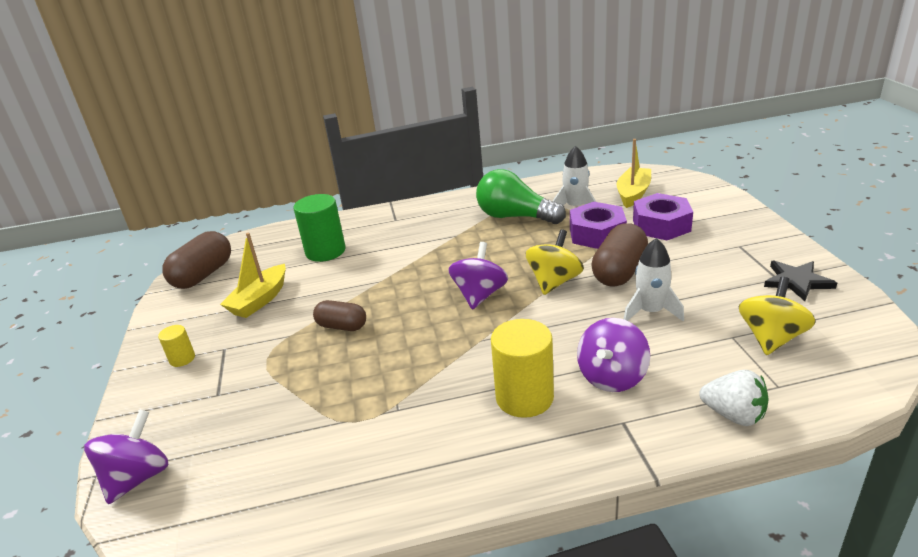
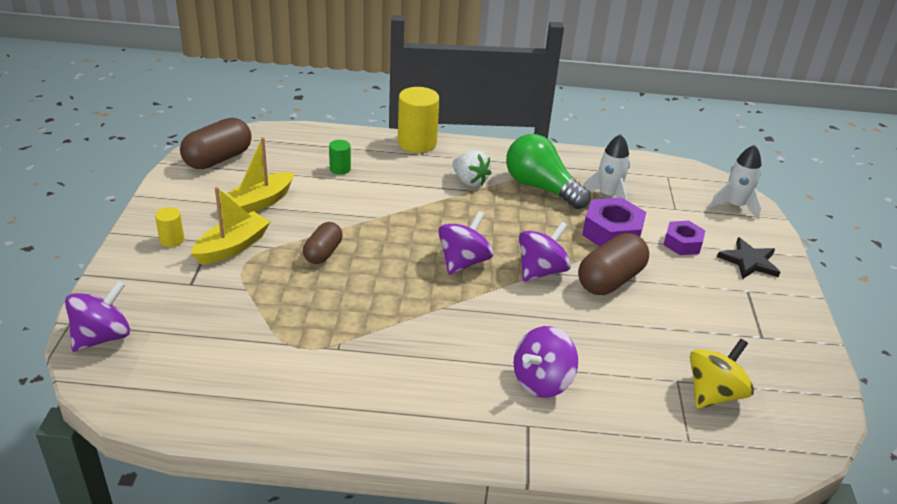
camera: 10 degrees right, 5 degrees up
(325, 251) = (340, 169): green cylinder -> green cylinder, size x0.51
(342, 326) = (323, 253): brown capsule -> brown capsule turned 75 degrees clockwise
(524, 397) = (453, 374): yellow cylinder -> yellow cylinder (417, 143)
(554, 282) = (541, 271): yellow spinning top -> purple spinning top
(633, 194) = (676, 198): yellow boat -> yellow boat (232, 247)
(651, 312) = (615, 331): white rocket -> white rocket (735, 206)
(661, 225) = (682, 243): purple nut -> purple nut, size x0.64
(733, 415) = (630, 452): white strawberry -> white strawberry (469, 181)
(797, 281) = (779, 346): black star -> black star (749, 261)

